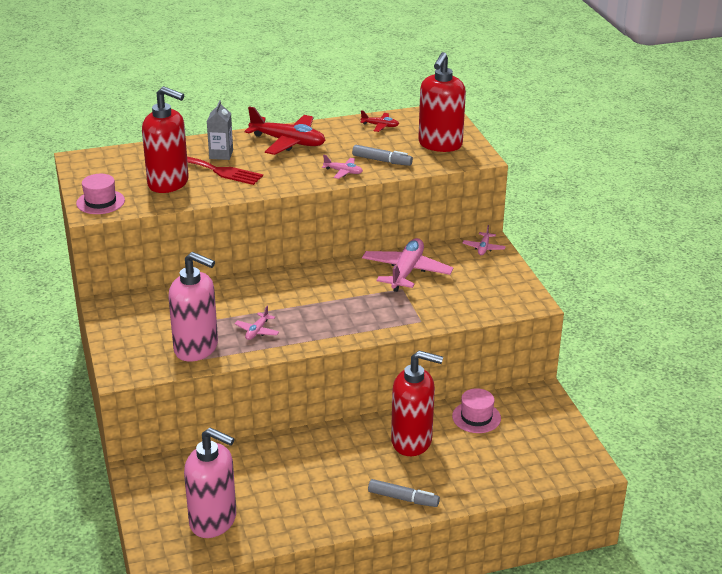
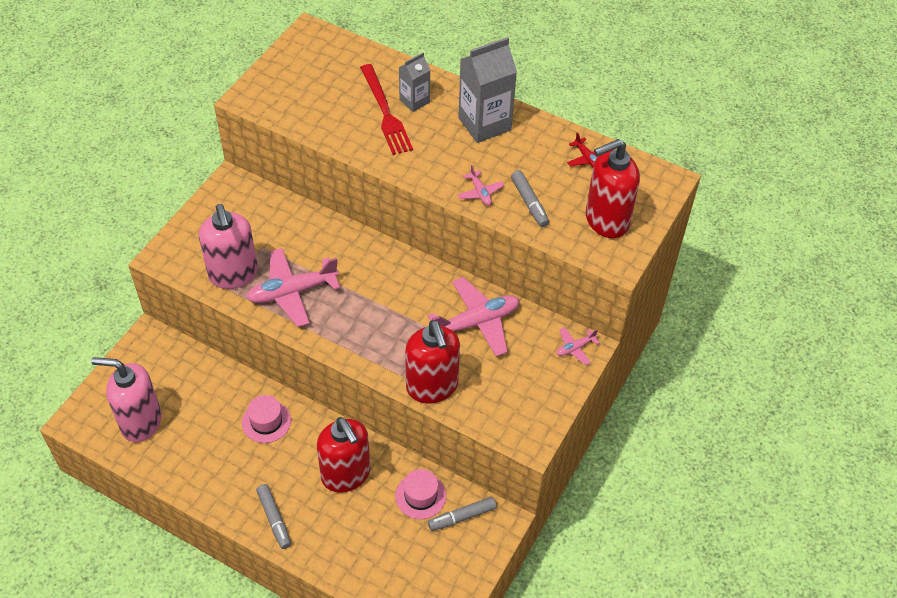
camera: 45 degrees right, 20 degrees up
(100, 202) = (265, 92): pink hat -> pink hat (266, 421)
(168, 183) = (335, 106): red soap dispenser -> red soap dispenser (432, 387)
(213, 521) = (141, 422): pink soap dispenser -> pink soap dispenser turned 120 degrees clockwise
(257, 331) = (292, 292): pink plane -> pink plane, size x2.08
(288, 142) = (484, 124): red plane -> grey carton
(518, 408) = (462, 517): none -> grey marker

